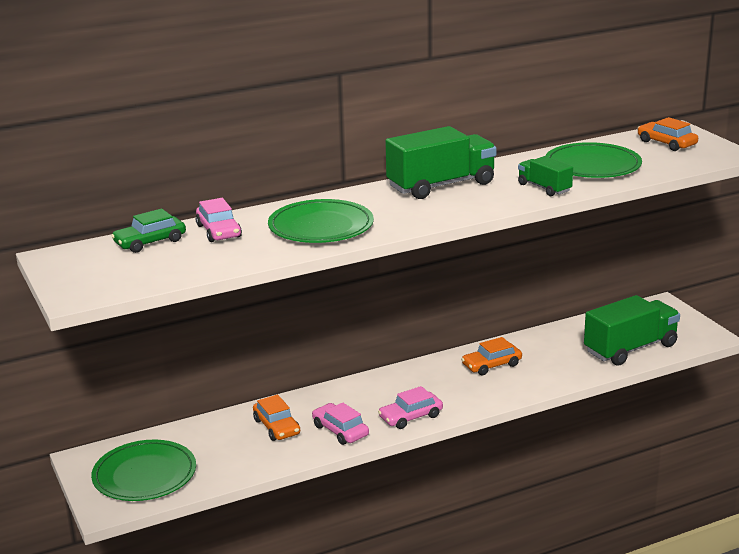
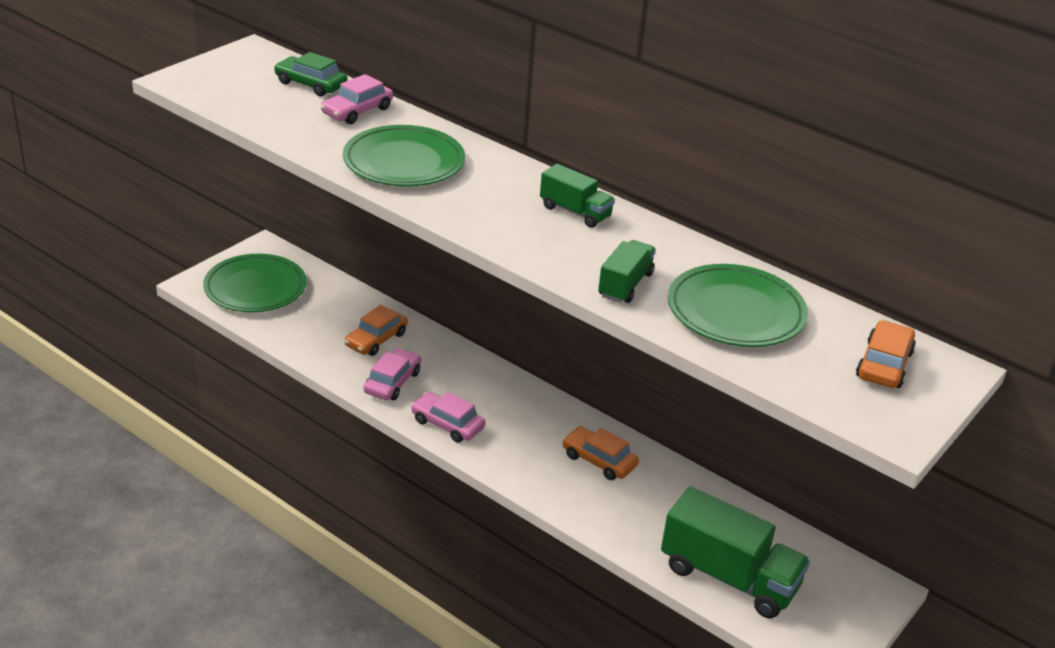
camera: 60 degrees right, 10 degrees up
(441, 185) = (575, 212): green truck -> green truck, size x0.53

